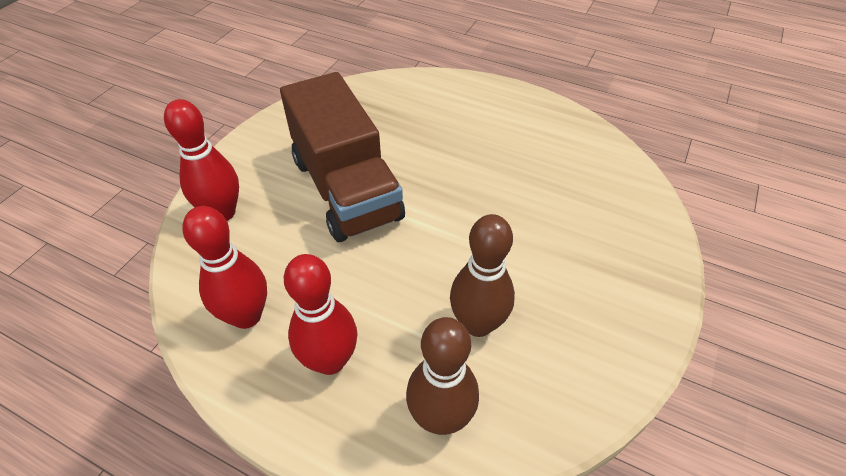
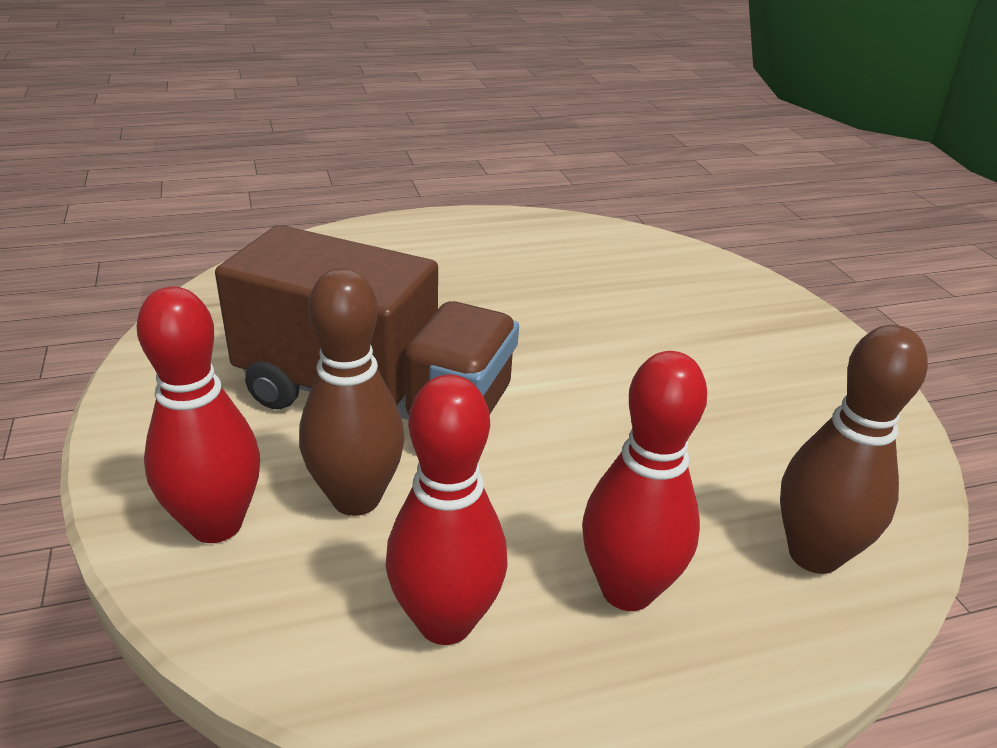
camera: 45 degrees left, 15 degrees down
(478, 324) = (717, 445): brown bowling pin -> brown bowling pin (356, 498)

